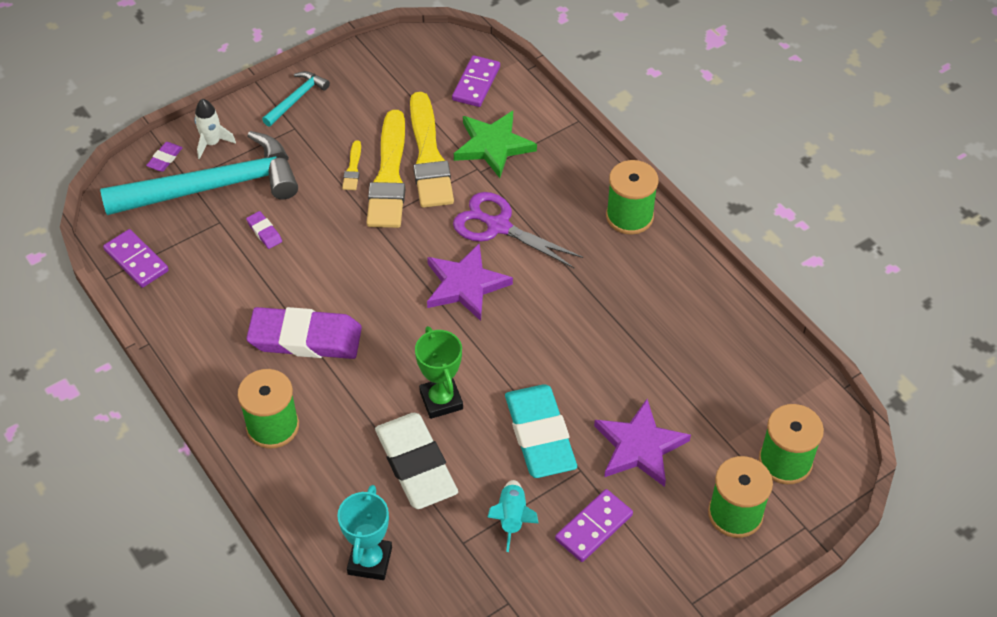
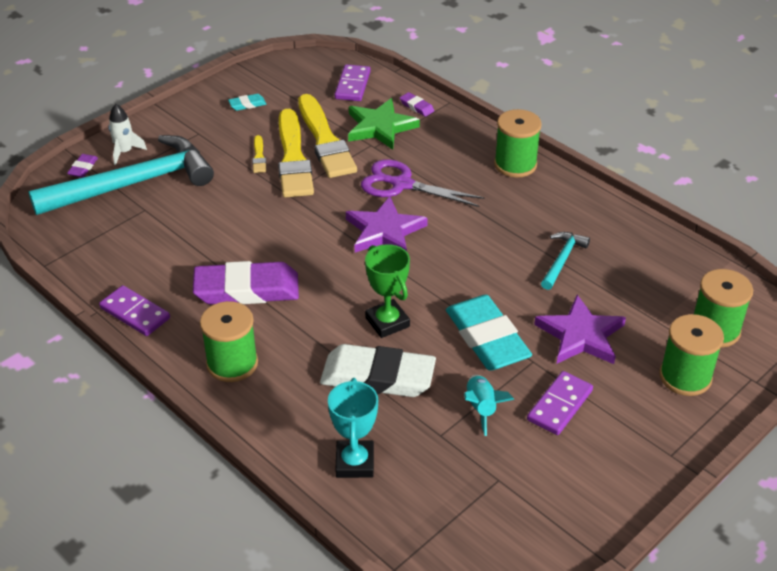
camera: 10 degrees left, 10 degrees down
(136, 260) = (71, 248): purple domino -> purple domino (135, 313)
(264, 232) = (188, 212): purple eraser -> purple eraser (416, 107)
(297, 98) = (195, 112): turquoise hammer -> turquoise hammer (562, 259)
(355, 95) = (247, 104): none -> turquoise eraser
(416, 465) = (378, 377): white eraser -> white eraser turned 45 degrees counterclockwise

